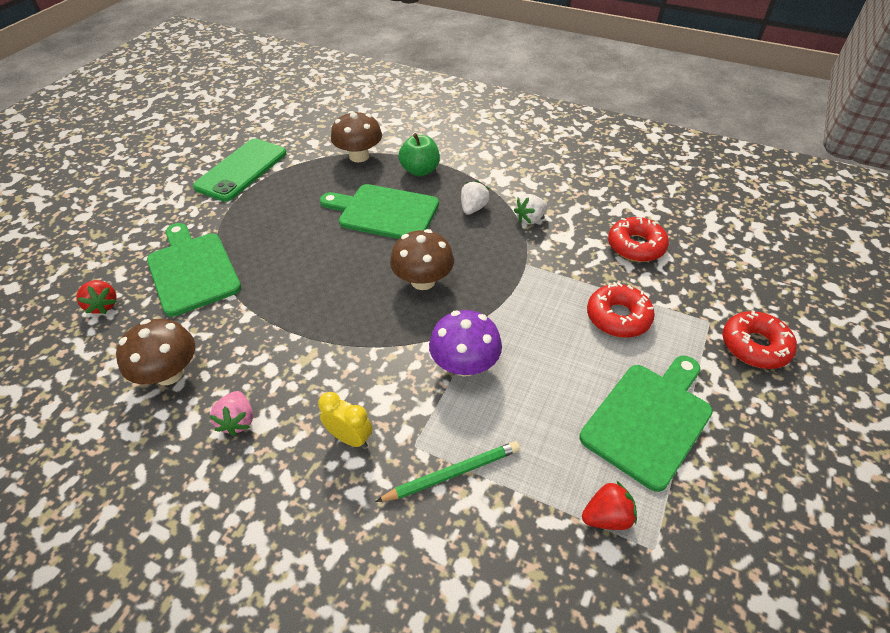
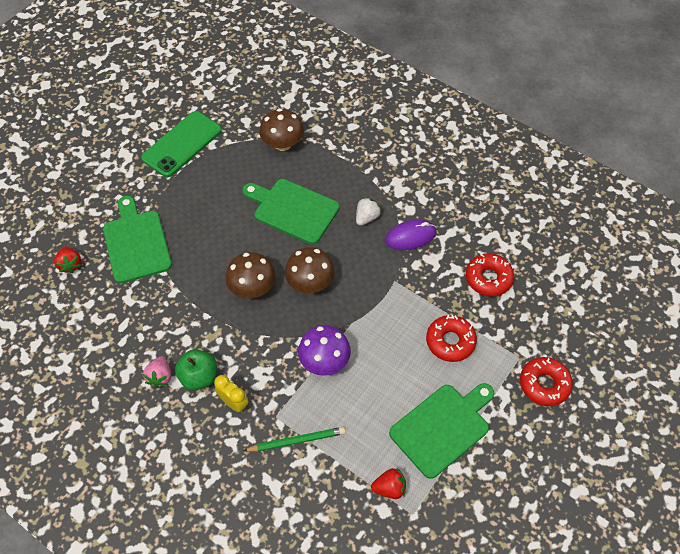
camera: 10 degrees right, 10 degrees up
(169, 373) = (116, 331): brown mushroom -> brown mushroom (252, 288)
(420, 170) = (331, 169): green apple -> green apple (199, 377)
(530, 219) = (410, 236): white strawberry -> purple mouse

